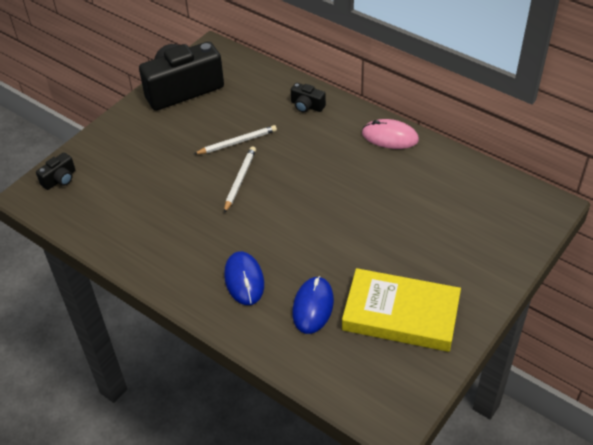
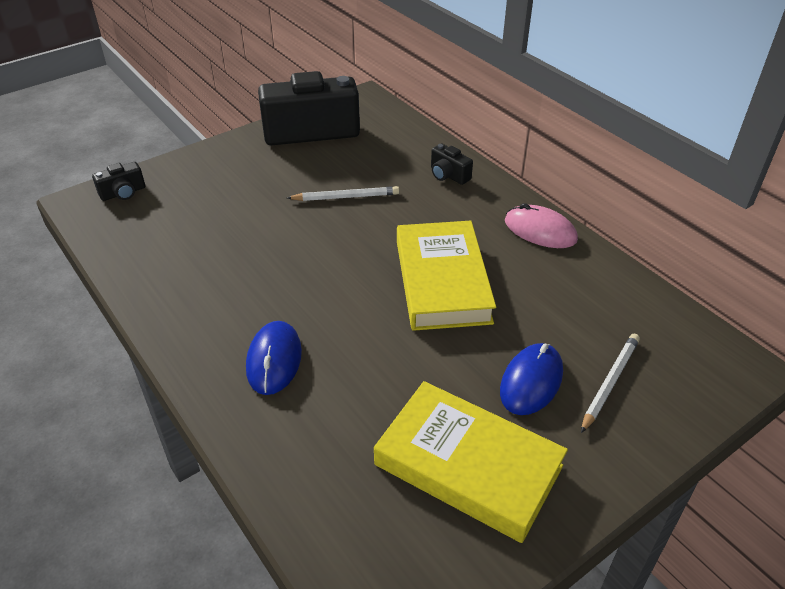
camera: 15 degrees right, 5 degrees down
(240, 180) = (328, 239): white pencil -> white pencil (609, 383)
(313, 306) = (348, 420): blue mouse -> blue mouse (531, 381)
(336, 193) = (442, 281): none -> yellow book

